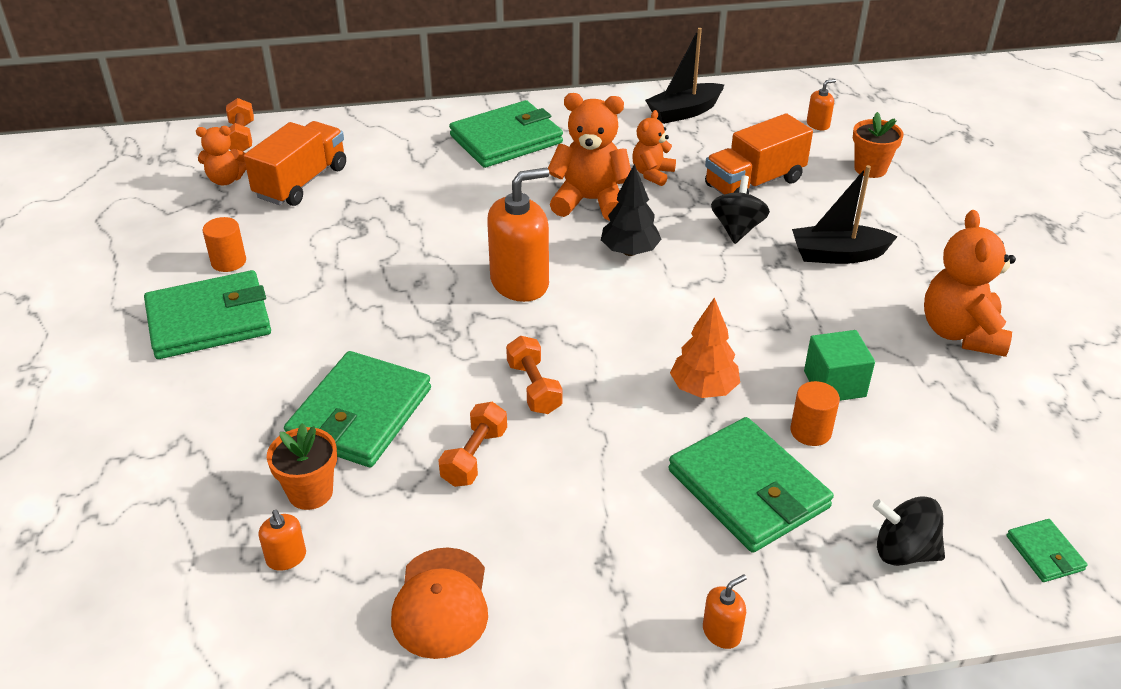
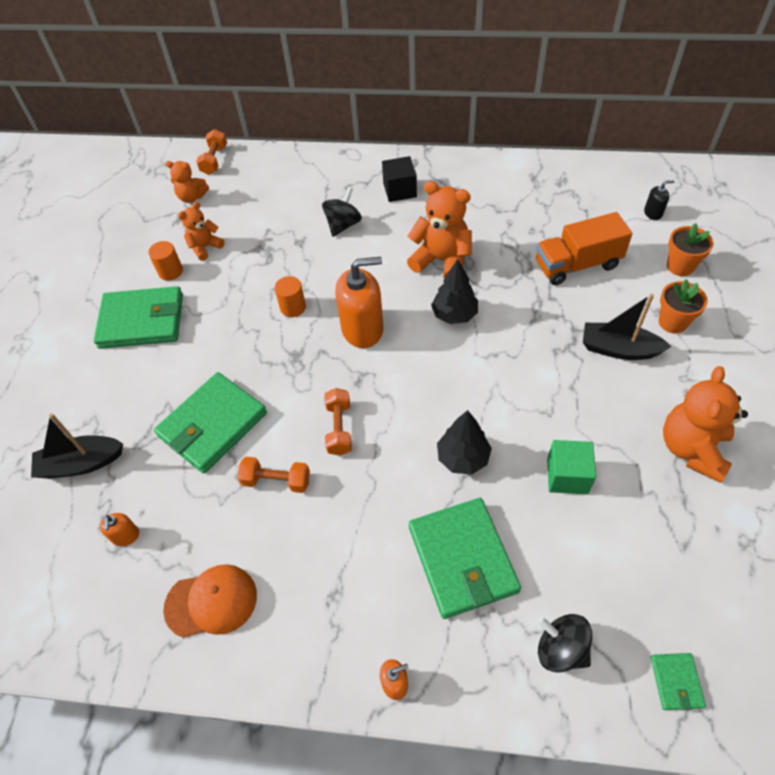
camera: 20 degrees right, 15 degrees up
(301, 182) = (241, 208): orange truck -> none
(310, 492) = (158, 485): orange flower pot -> orange flower pot (672, 322)
(441, 603) = (211, 602): orange cap -> orange cap turned 120 degrees counterclockwise
(474, 457) = (276, 481): orange dumbbell -> orange dumbbell turned 60 degrees clockwise
(506, 139) = (400, 190): green wallet -> black cube
(652, 174) = (499, 242): orange teddy bear -> orange teddy bear (205, 247)
(684, 112) = (546, 184): black boat -> black boat (81, 463)
(703, 389) = (463, 458): orange tree -> black tree
(737, 229) = (546, 308): black spinning top -> black spinning top (343, 225)
(810, 431) = (531, 517): orange cylinder -> orange cylinder (293, 307)
(818, 124) = (653, 213): orange soap dispenser -> black soap dispenser

